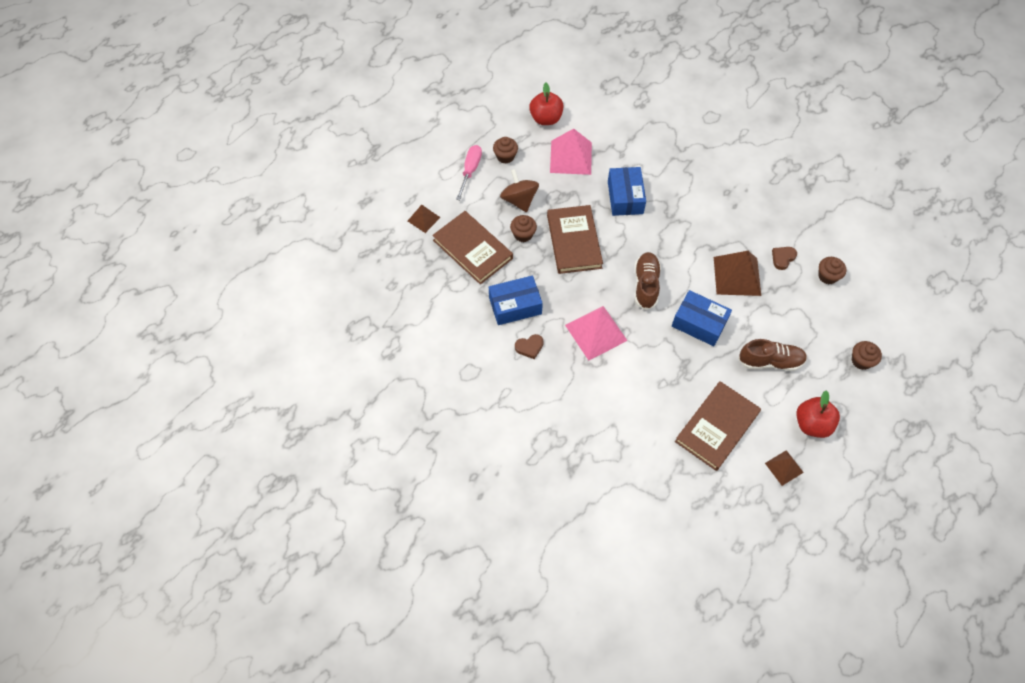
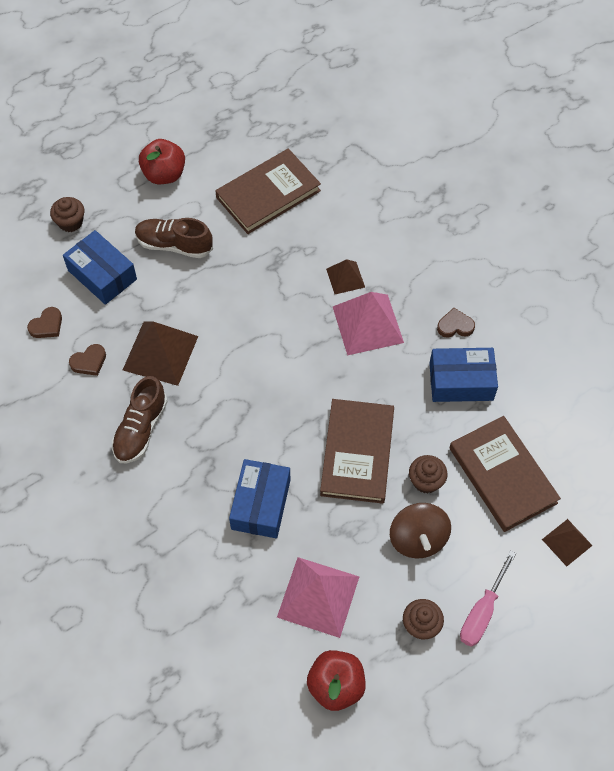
camera: 165 degrees left, 0 degrees up
(646, 285) = (282, 369): brown shoe -> brown shoe (141, 429)
(699, 323) = (236, 306): blue box -> blue box (102, 275)
(784, 467) = (216, 143): brown pyramid -> brown pyramid (345, 278)
(827, 276) = (47, 325): brown cupcake -> brown heart

